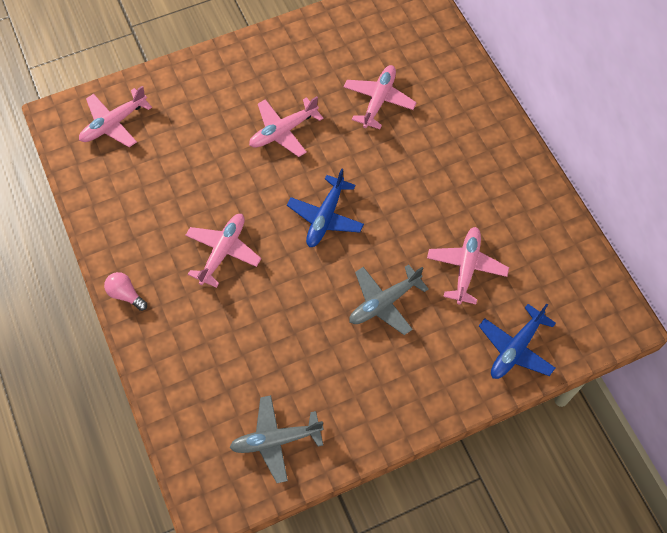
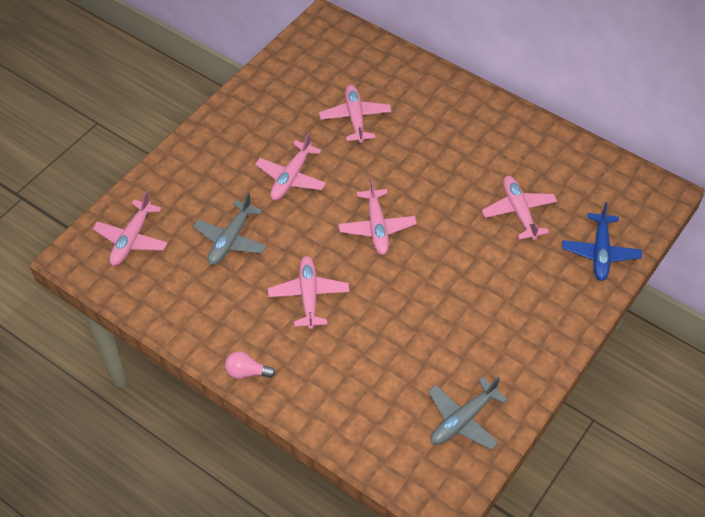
camera: 30 degrees left, 10 degrees down
(325, 217) = (377, 228): blue plane -> pink plane
(384, 303) = (473, 270): grey plane -> grey plane (230, 240)

